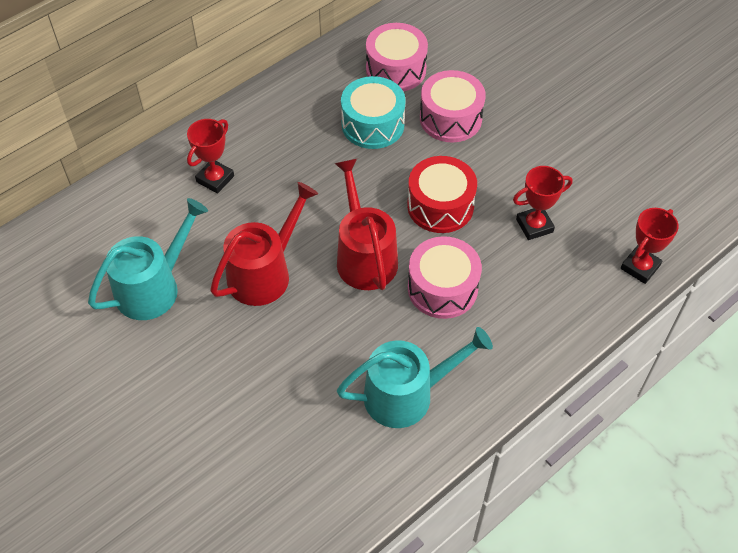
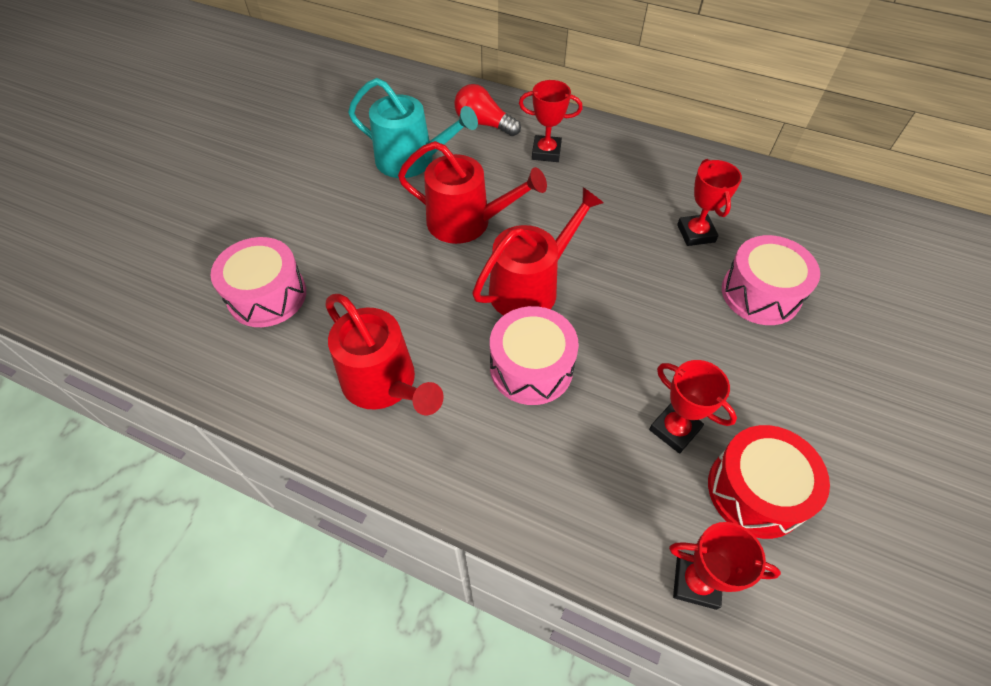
camera: 65 degrees right, 0 degrees up
(142, 210) = (484, 124): none -> red light bulb
(373, 124) = (696, 233): turquoise drum -> red trophy
(396, 69) = (782, 225): pink drum -> pink drum (267, 295)
(406, 394) = (384, 383): turquoise watering can -> red watering can
(440, 206) = (636, 327): red drum -> red drum (755, 491)

